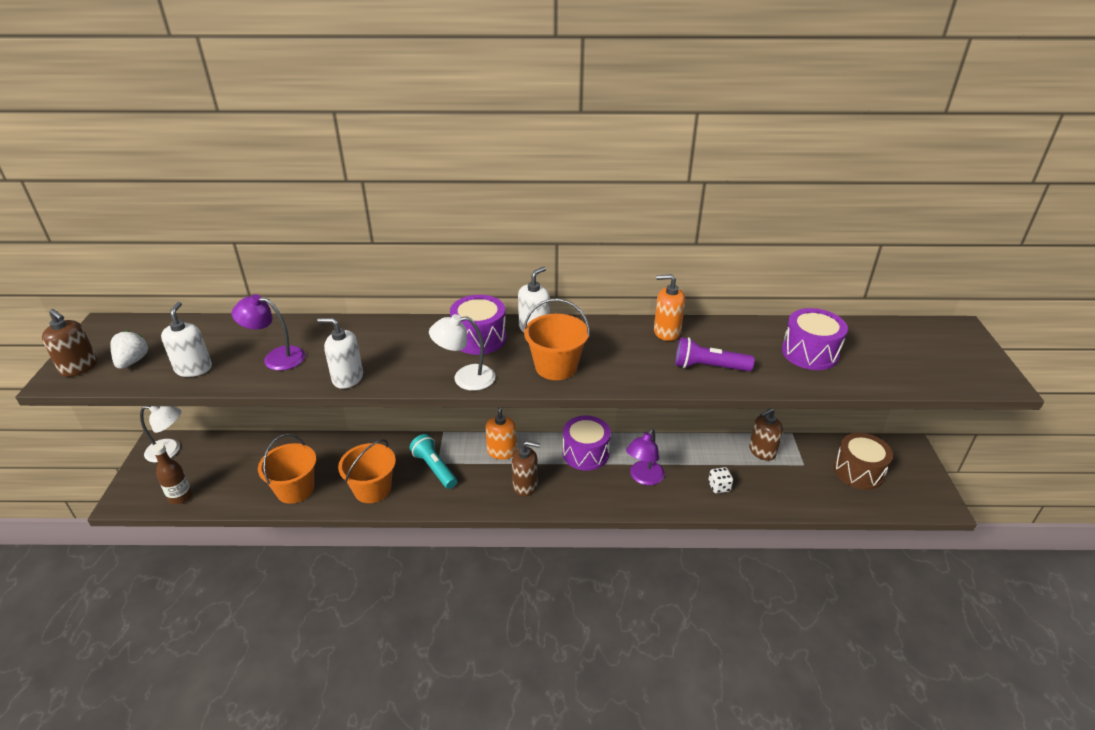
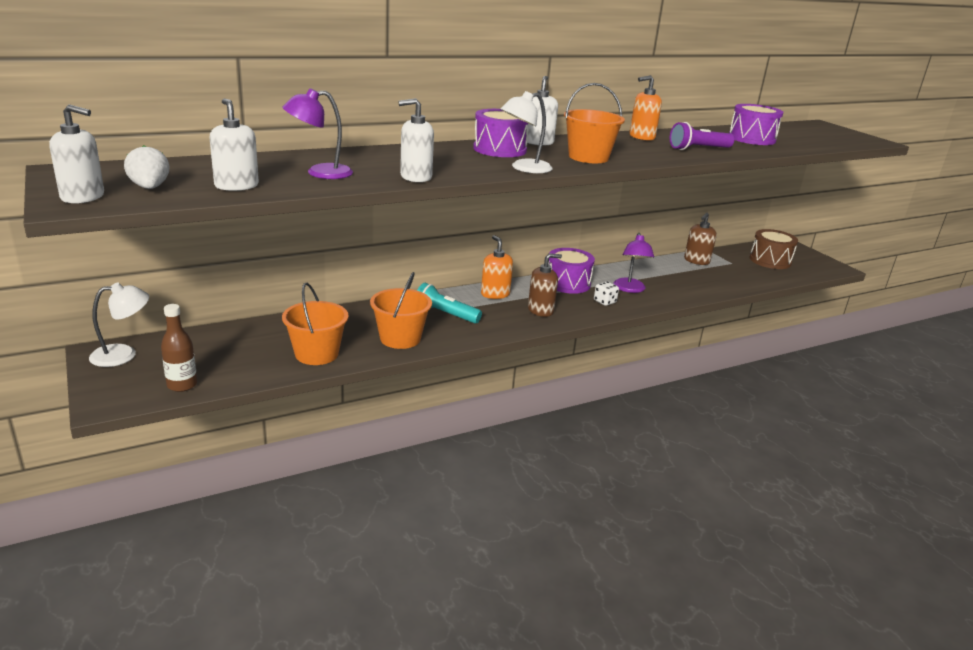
camera: 30 degrees left, 10 degrees down
(79, 367) = (83, 197): brown soap dispenser -> white soap dispenser
(719, 487) = (690, 284): white dice -> white dice (604, 302)

